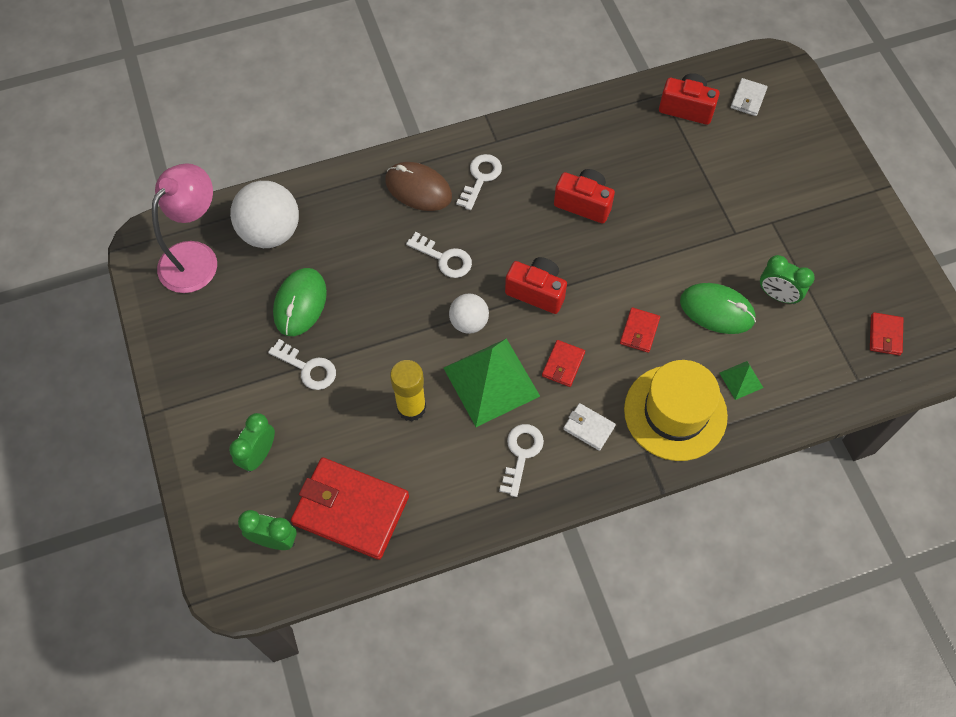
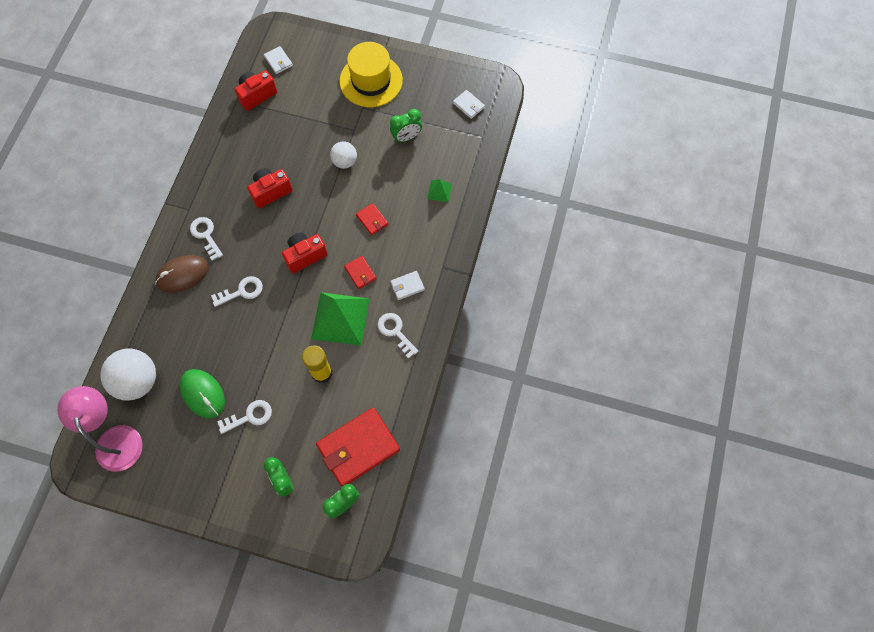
camera: 55 degrees left, 5 degrees up
(469, 322) = (294, 305): white ball -> white ball (345, 162)
(675, 412) = (432, 236): yellow hat -> yellow hat (371, 81)
(717, 310) = (391, 173): green mouse -> none
(885, 335) = (468, 105): red wallet -> white wallet

